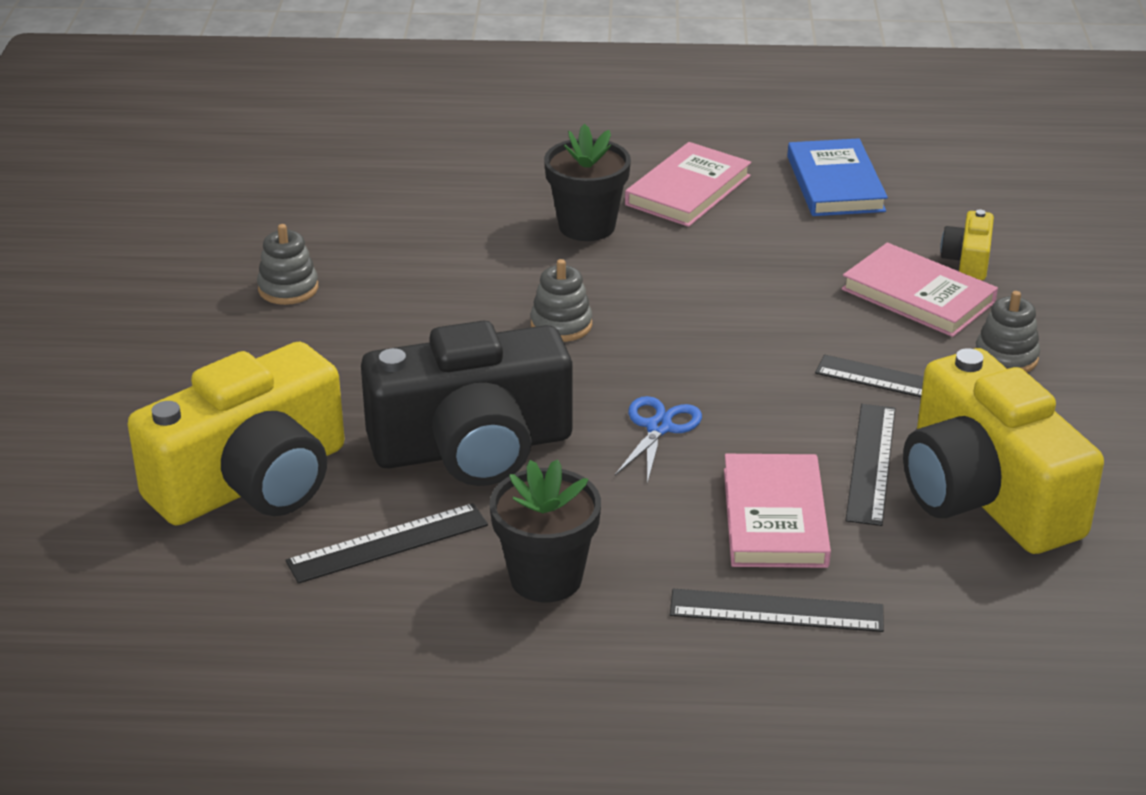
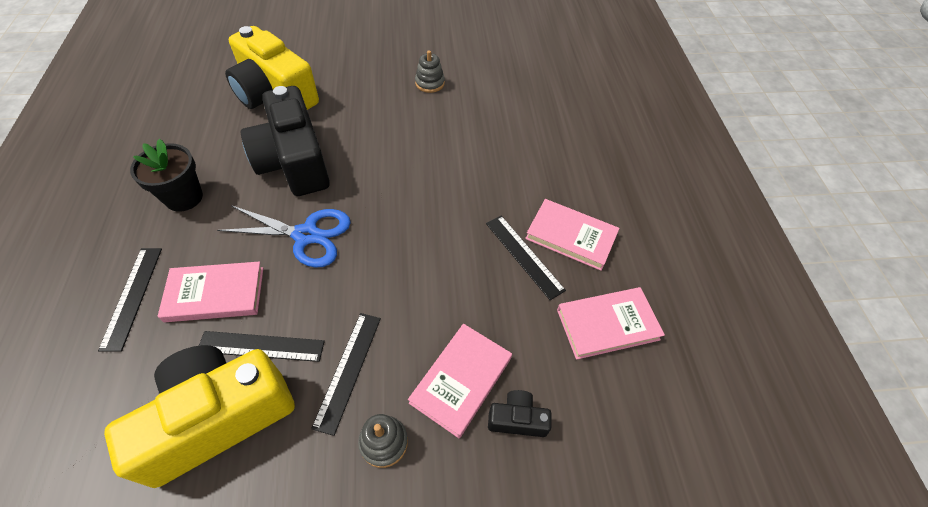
camera: 80 degrees right, 20 degrees up
(387, 543) = (222, 140): black ruler -> black ruler (524, 255)
(561, 325) = (406, 186): grey stacking toy -> none
(587, 226) = (514, 189): black flower pot -> none
(659, 428) = (306, 235): blue scissors -> blue scissors, size x1.67
(835, 184) = (607, 324): blue book -> pink book
(967, 260) = (517, 419): yellow camera -> black camera

